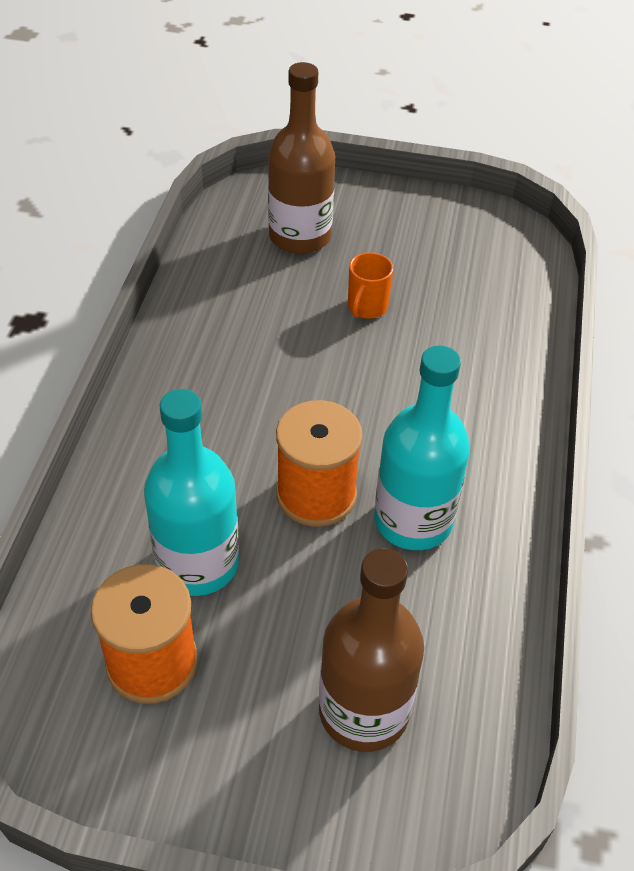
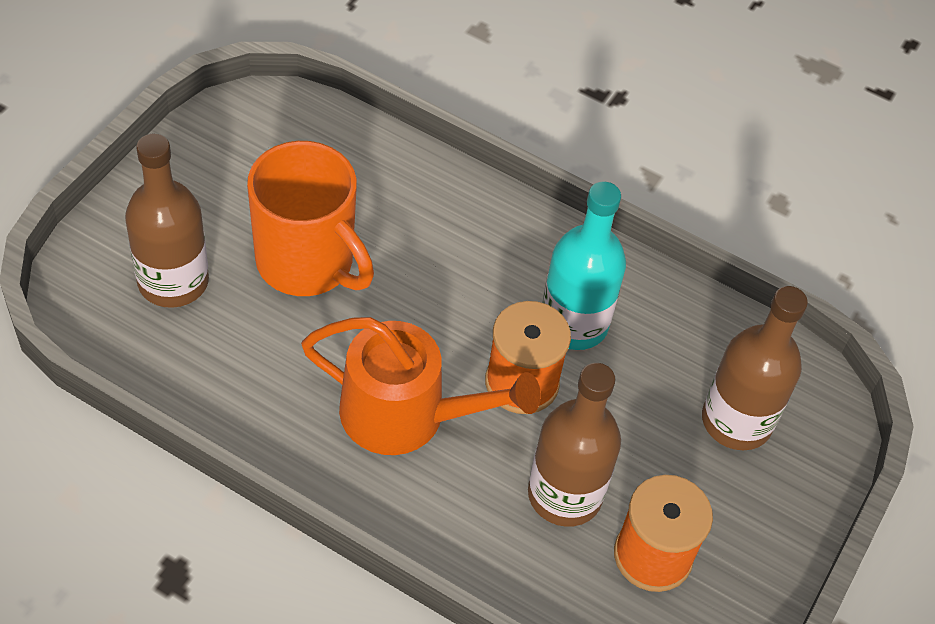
camera: 75 degrees left, 5 degrees up
(198, 563) = (564, 494): turquoise bottle -> brown bottle
(237, 416) = (406, 415): none -> orange watering can
(367, 307) = (307, 263): orange mug -> orange mug, size x2.29

